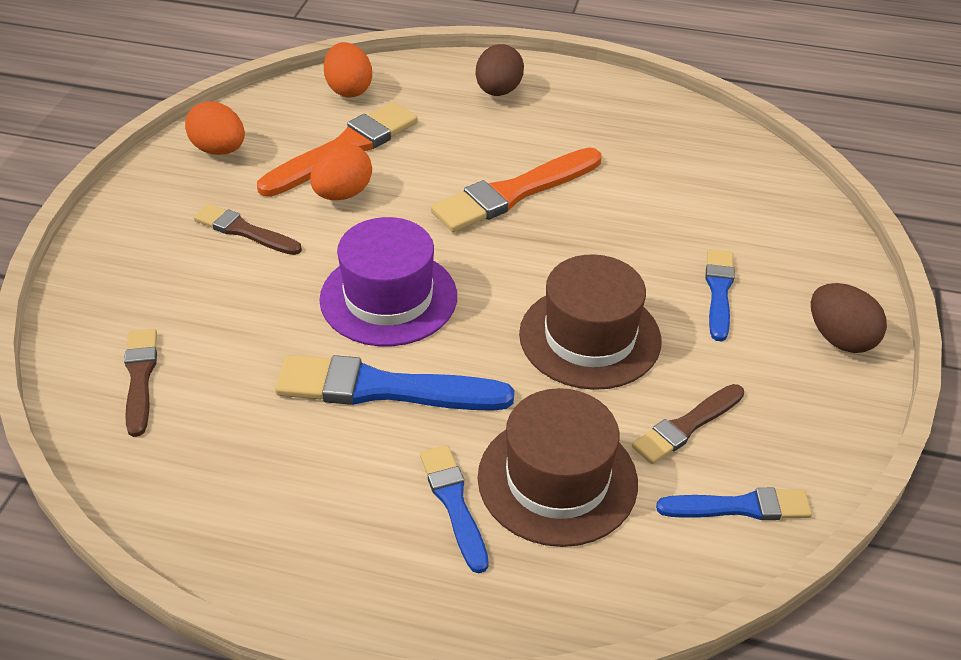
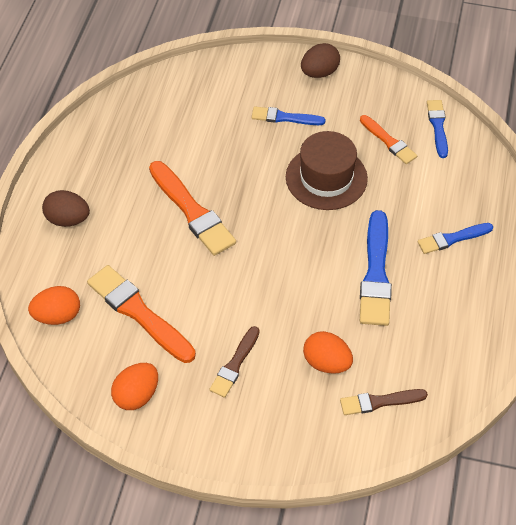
camera: 90 degrees left, 10 degrees up
(342, 194) = (193, 309): orange egg -> orange egg (326, 363)
(388, 297) = (298, 276): purple hat -> none
(557, 479) = (431, 196): brown hat -> none
(687, 426) = (388, 141): brown brush -> orange brush

